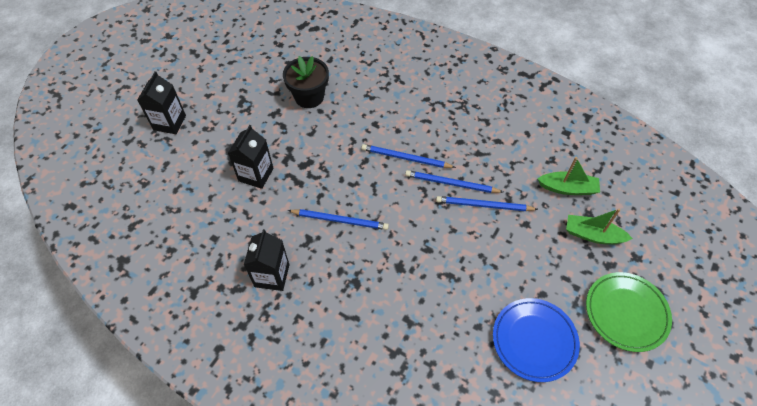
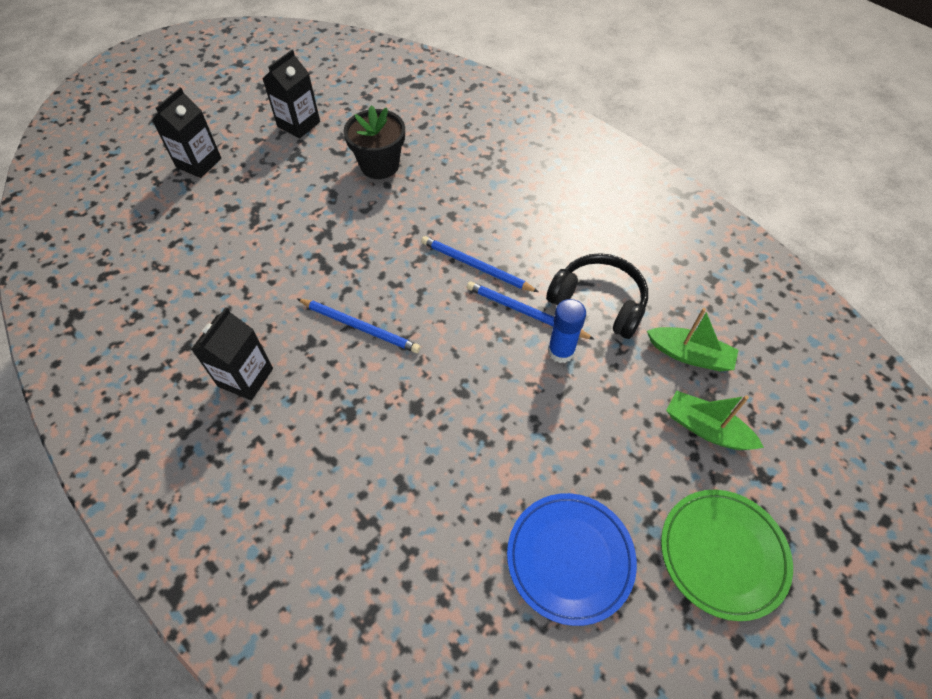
camera: 15 degrees right, 0 degrees up
(256, 174) = (276, 246): black carton -> black carton (299, 124)
(484, 205) = (561, 351): blue pencil -> blue glue stick
(497, 165) = (599, 301): none -> black headphones

